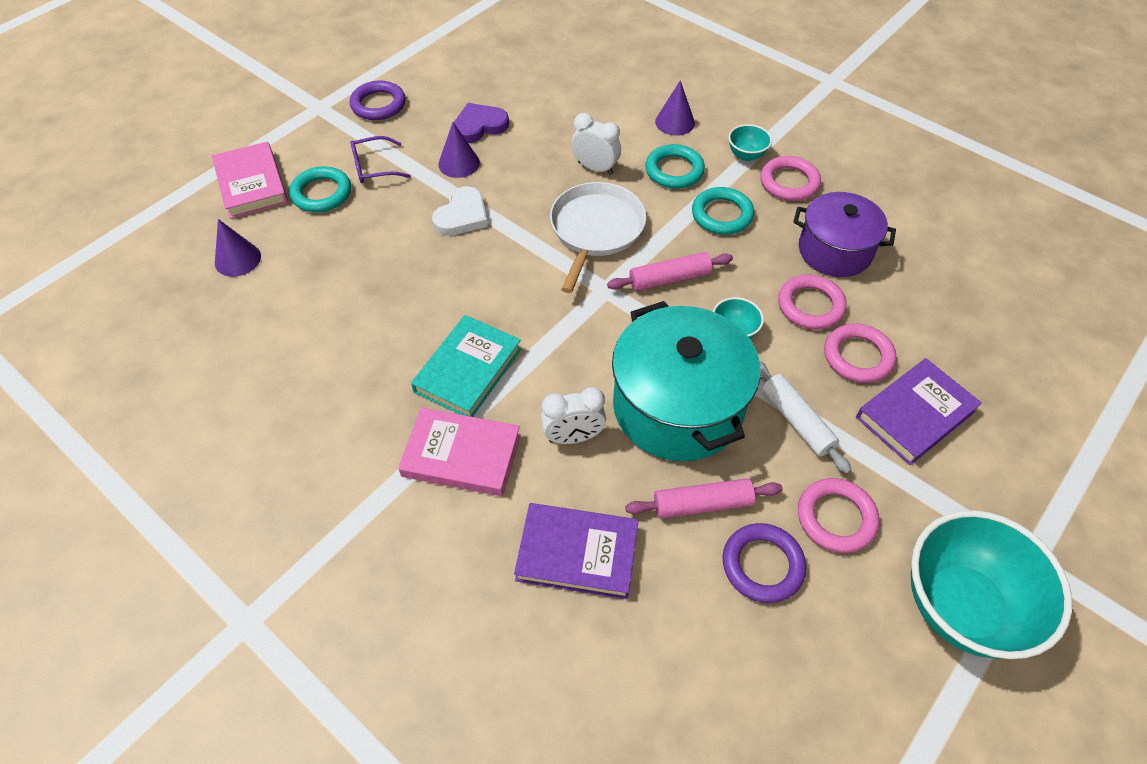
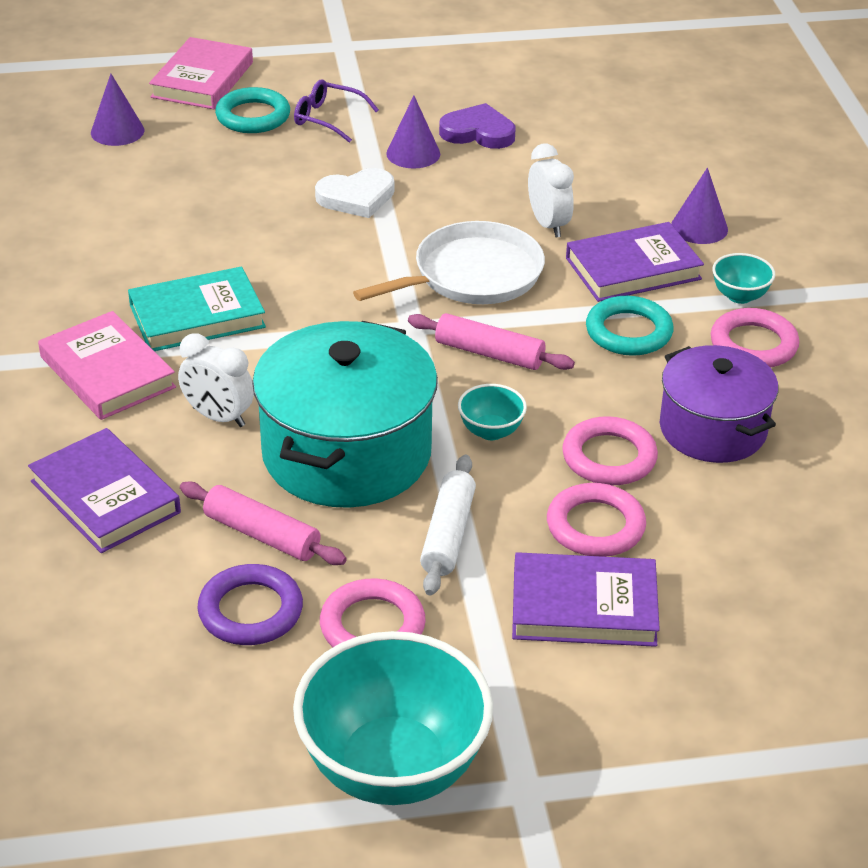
camera: 40 degrees right, 15 degrees down
(378, 104) = (402, 69): purple ring -> none
(674, 170) = (633, 268): turquoise ring -> purple book

